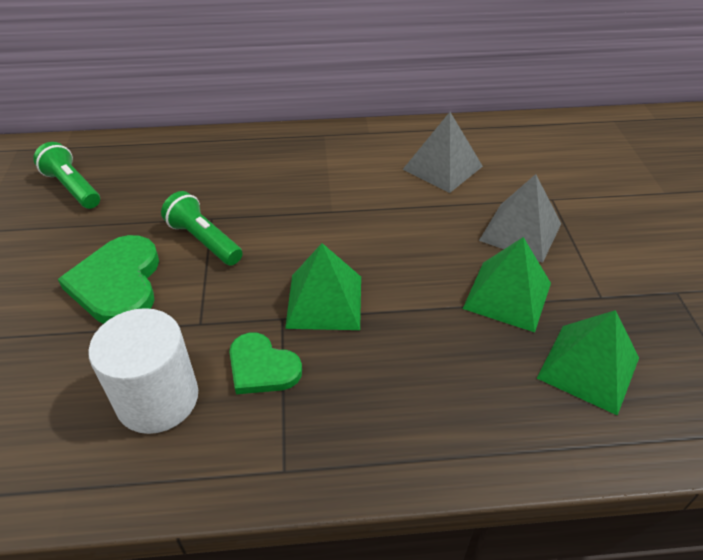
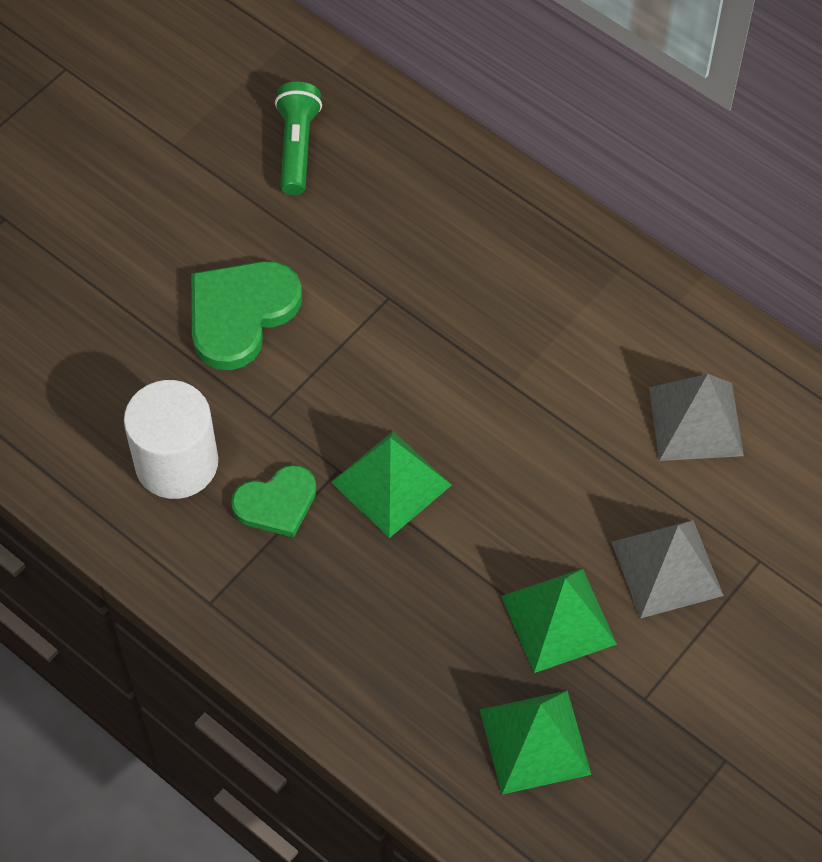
camera: 45 degrees right, 15 degrees up
(204, 240) = (356, 322): green flashlight -> none
(262, 367) = (276, 503): green heart -> green heart turned 105 degrees counterclockwise

